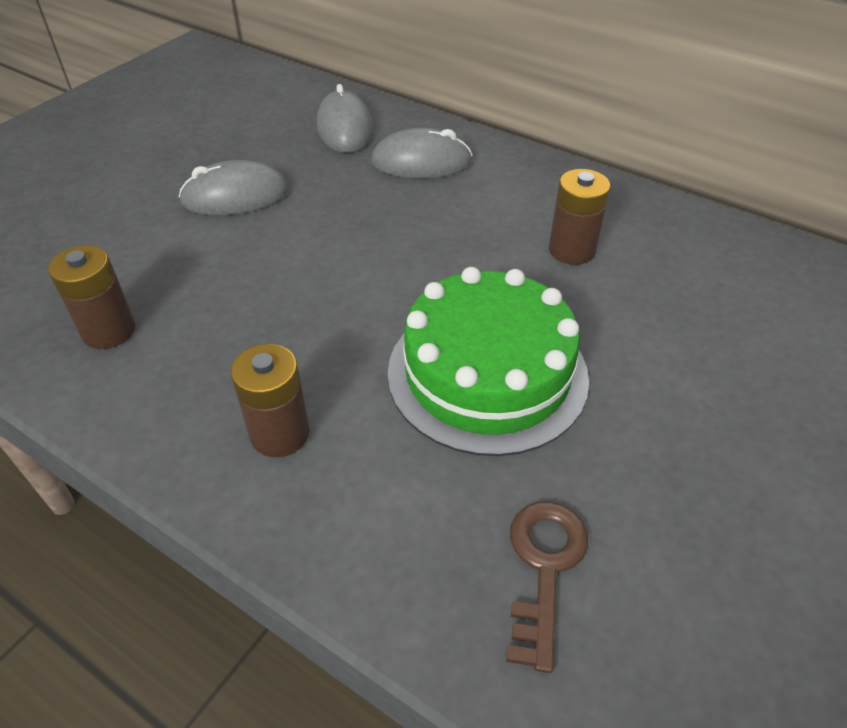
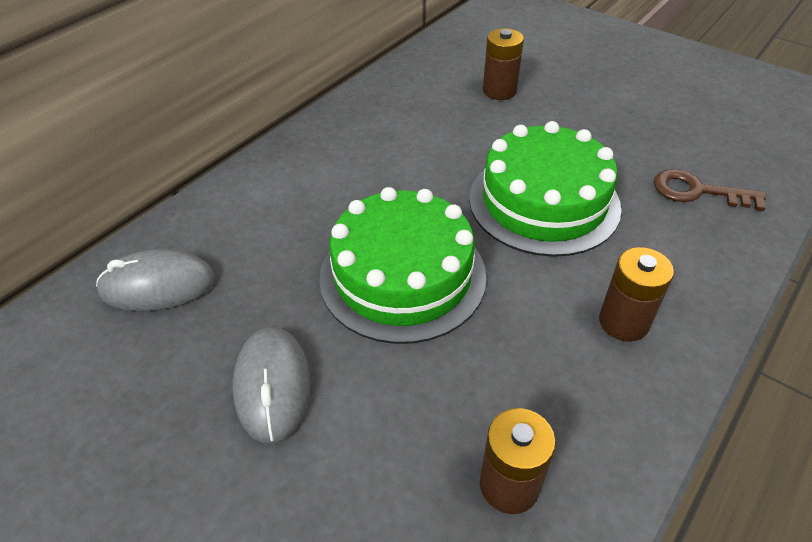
camera: 85 degrees left, 0 degrees up
(355, 259) = (402, 276): none -> green cake
(421, 162) = (252, 225): grey mouse -> none
(571, 250) = (405, 146): brown battery -> brown battery (499, 91)

